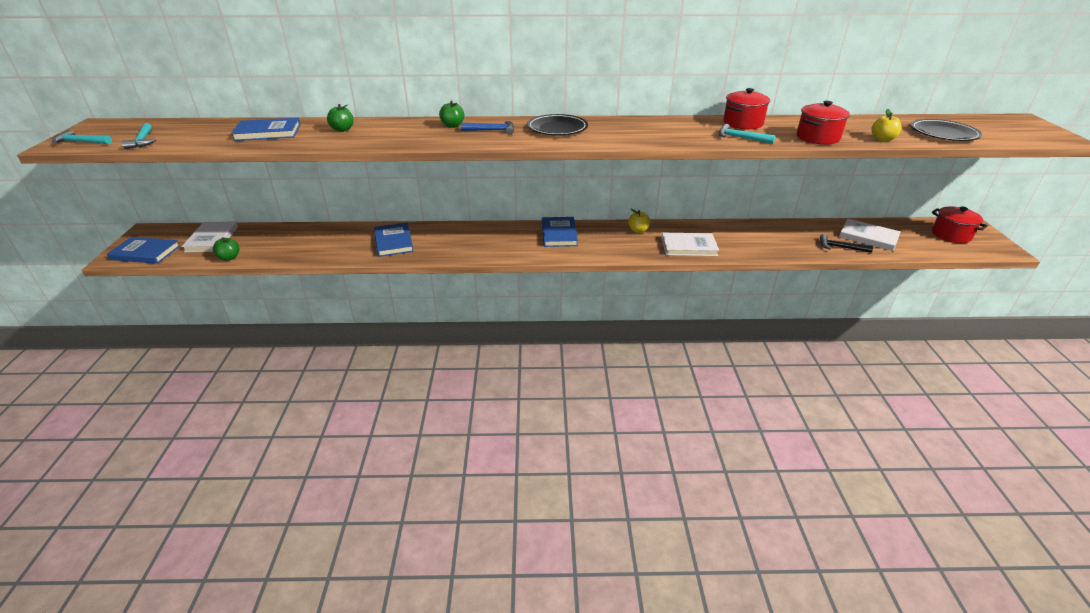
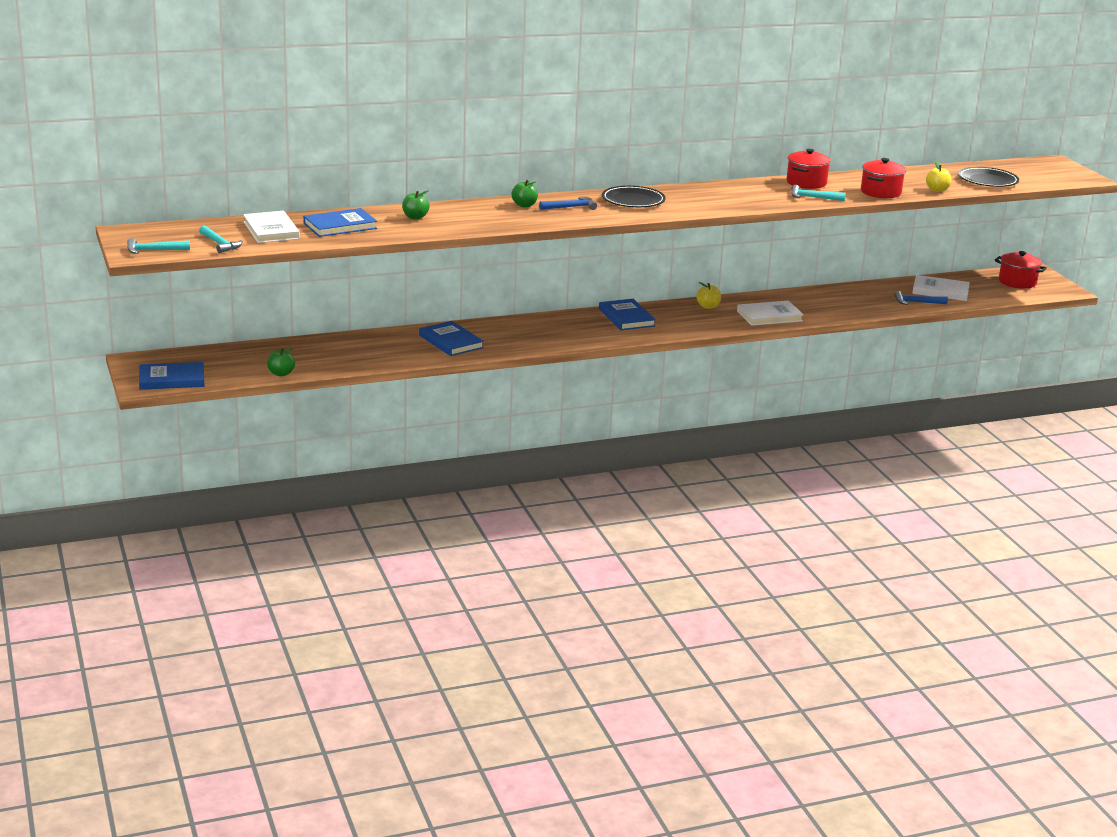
camera: 20 degrees left, 10 degrees down
(212, 239) = (231, 359): white book -> white book (271, 230)
(840, 247) = (917, 302): black hammer -> blue hammer

